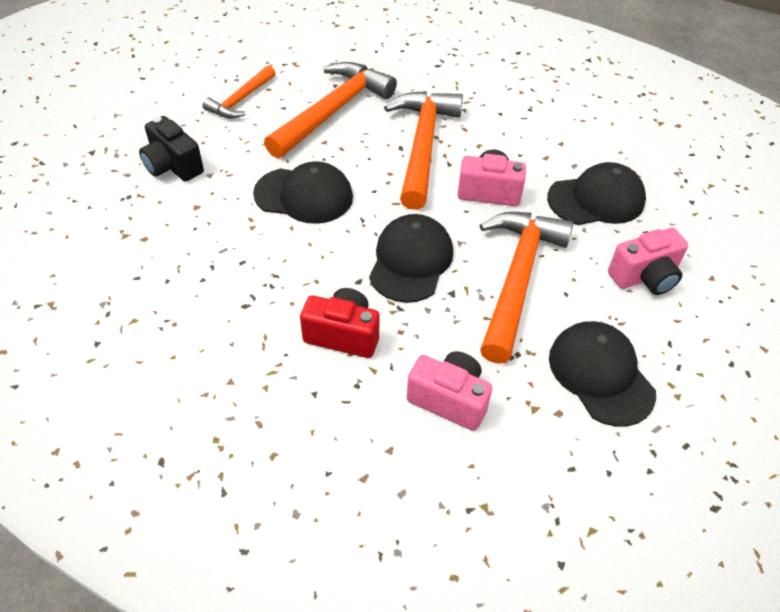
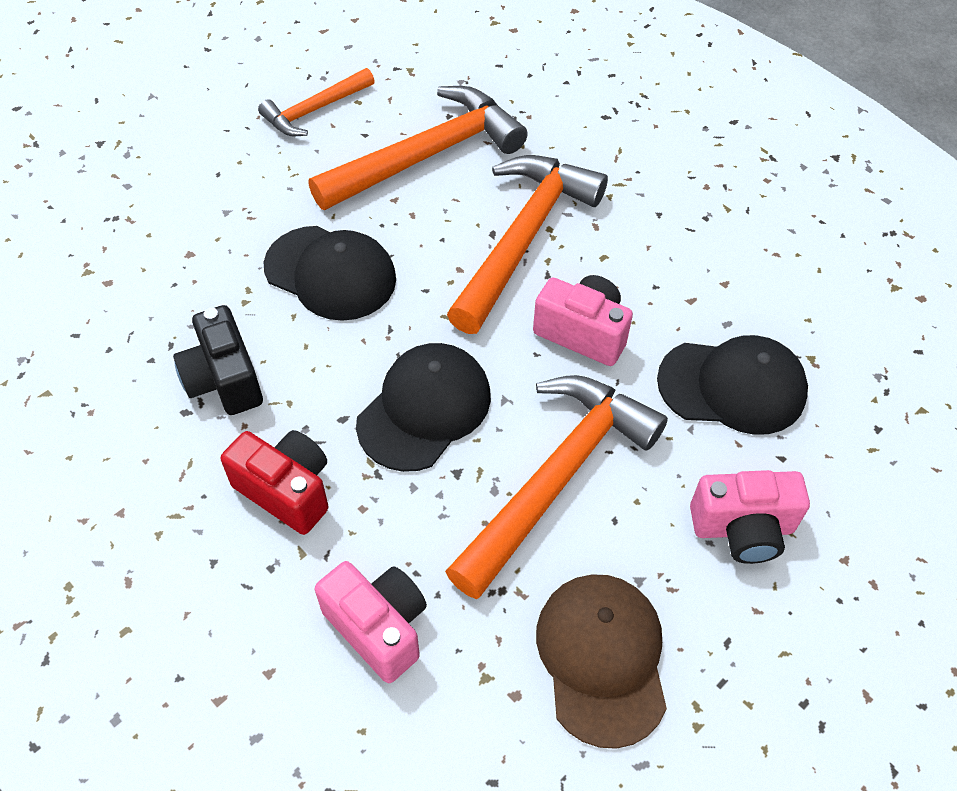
camera: 20 degrees right, 5 degrees up
(173, 166) = (187, 188): black camera -> black camera (224, 380)
(600, 375) = (602, 658): black cap -> brown cap

